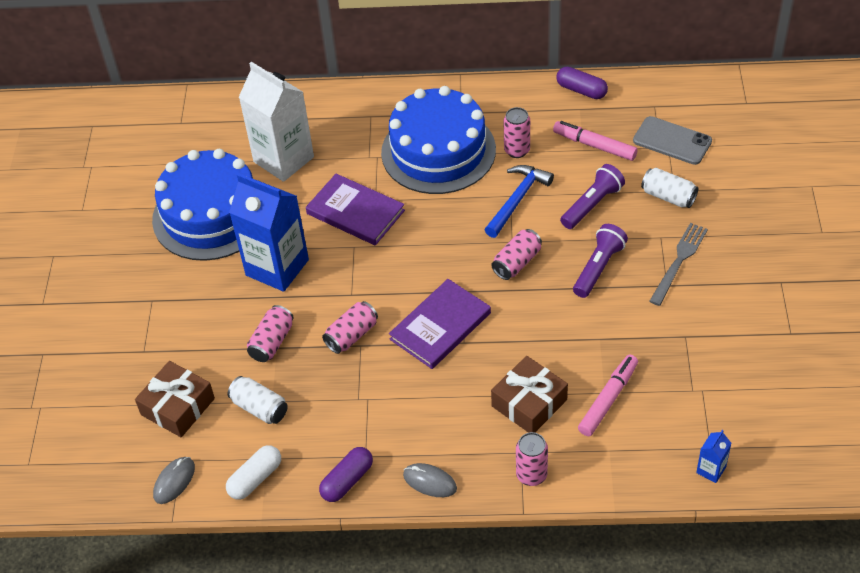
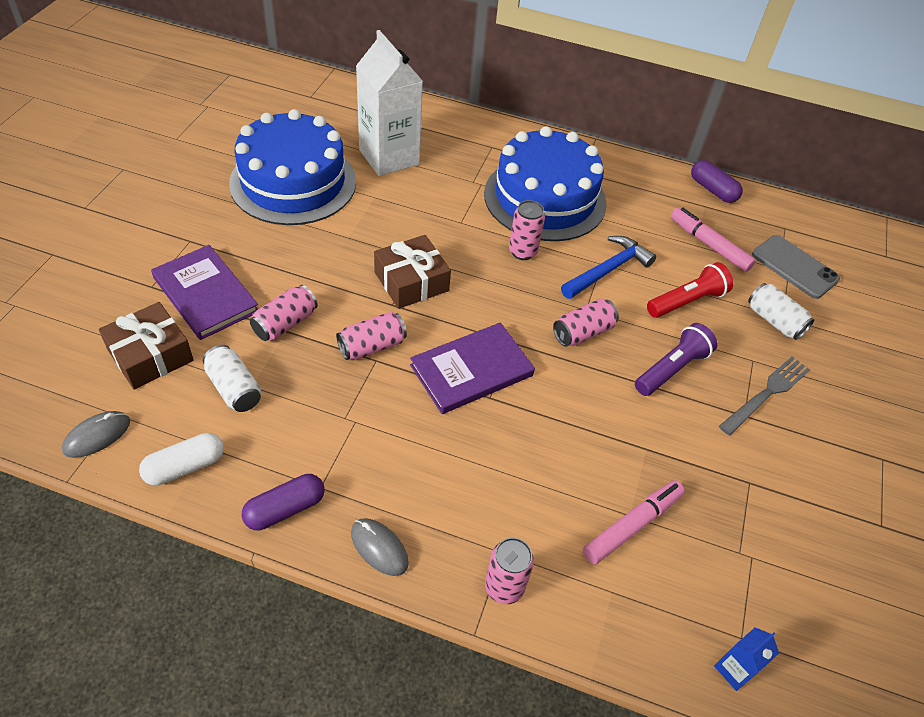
camera: 10 degrees right, 0 degrees up
(277, 267) = (330, 252): blue carton -> none
(355, 212) = (435, 226): purple book -> purple book (205, 294)
(517, 150) = (625, 223): pink can -> pink can (523, 252)
(529, 403) = (536, 494): brown gift -> brown gift (411, 281)
(592, 205) = (687, 301): purple flashlight -> red flashlight

